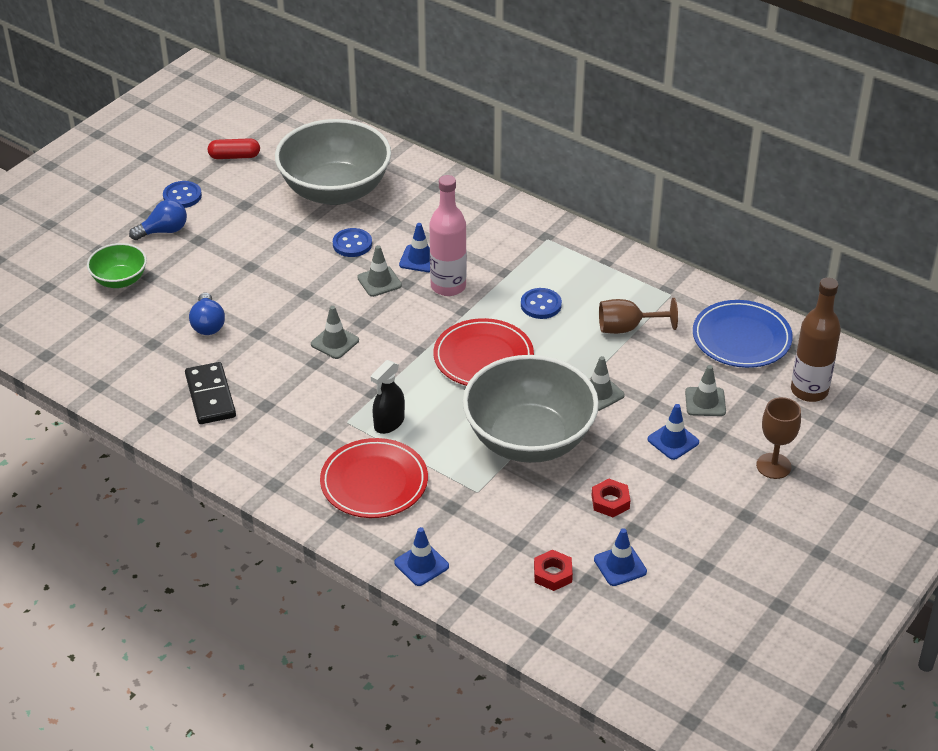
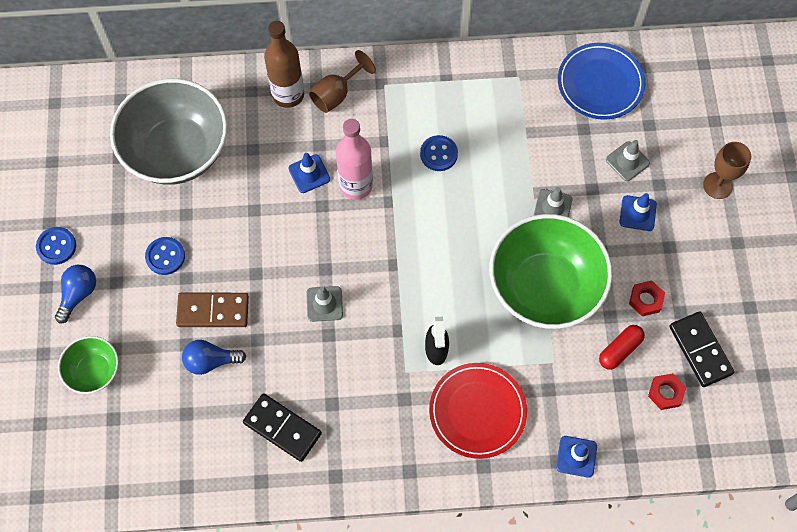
camera: 40 degrees left, 25 degrees up
(208, 324) = (210, 361): blue light bulb -> blue light bulb turned 135 degrees clockwise
(234, 156) = (58, 173): red capsule -> red capsule (620, 350)
(246, 297) = (213, 311): none -> brown domino
(352, 244) = (244, 196): blue button -> blue button (165, 256)
(379, 281) = (300, 219): grey traffic cone -> none
(483, 357) = (444, 235): red plate -> none
(529, 439) = (545, 287): grey bowl -> green bowl
(620, 565) = (700, 350): blue traffic cone -> black domino
(627, 328) = (517, 131): brown goblet -> brown goblet (336, 94)
(809, 391) = (683, 100): brown bottle -> brown bottle (288, 95)

